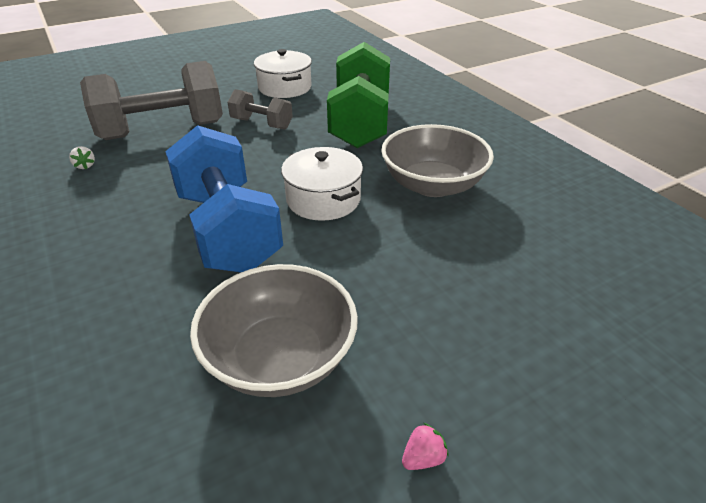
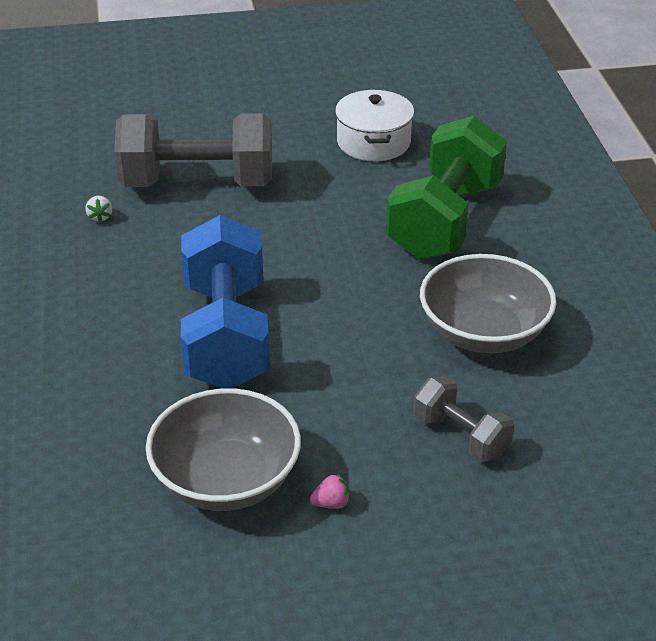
camera: 20 degrees right, 0 degrees up
(262, 124) = (319, 197): grey dumbbell -> grey dumbbell (461, 436)
(323, 199) = (345, 322): white pot -> none
(423, 458) = (311, 595): pink strawberry -> pink strawberry (331, 503)

